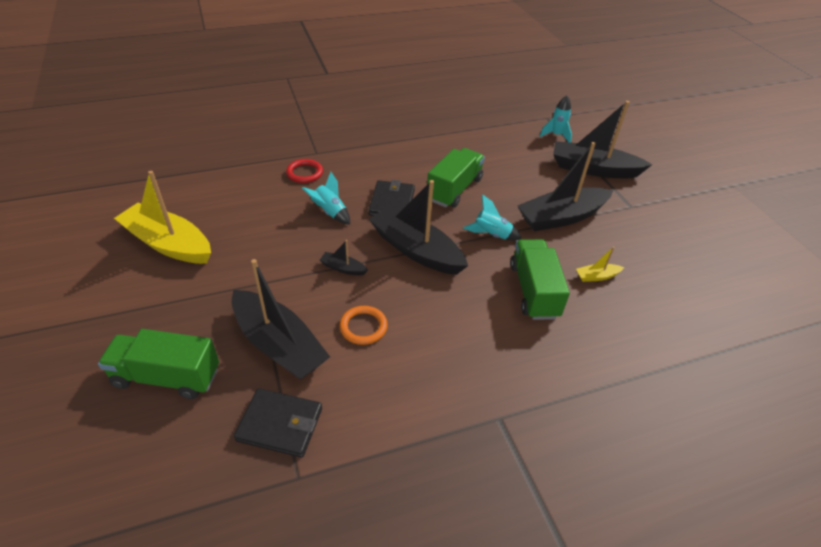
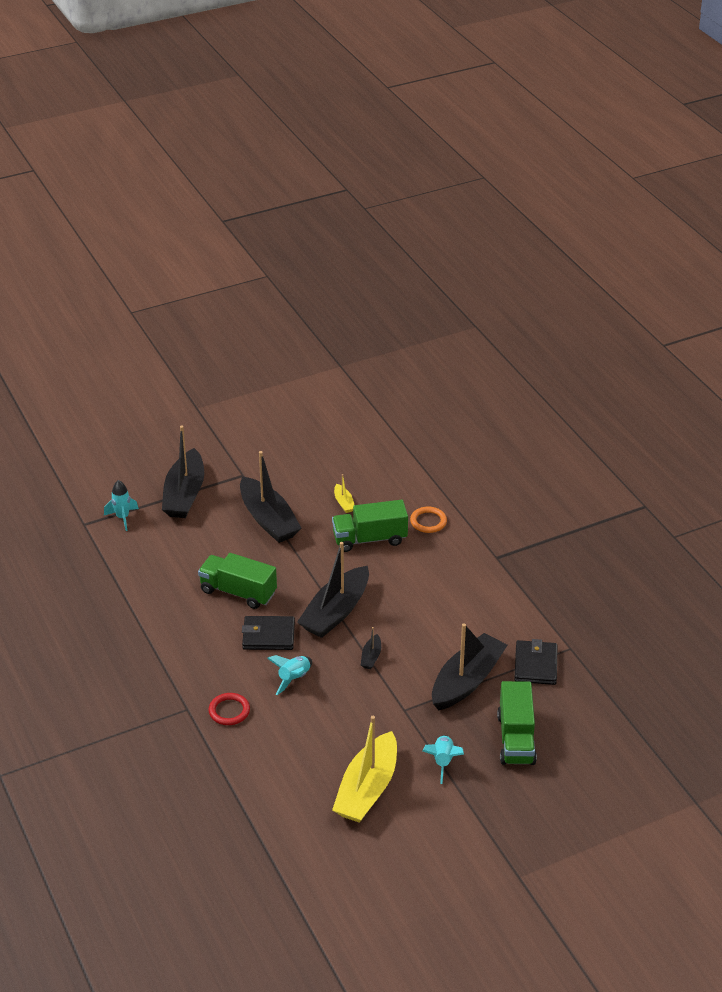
camera: 95 degrees left, 5 degrees down
(363, 327) = (435, 634): orange ring -> orange ring (428, 522)
(491, 235) = (304, 564): turquoise rocket -> turquoise rocket (443, 761)

